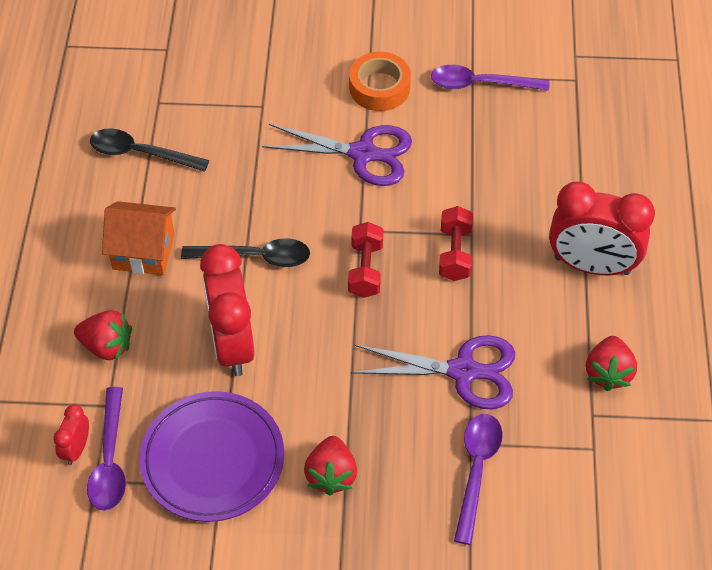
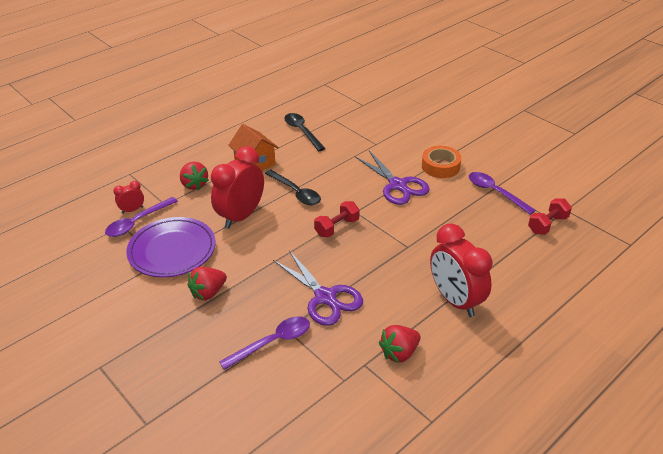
camera: 45 degrees right, 15 degrees down
(455, 253) = (388, 248): red dumbbell -> red dumbbell (547, 224)

